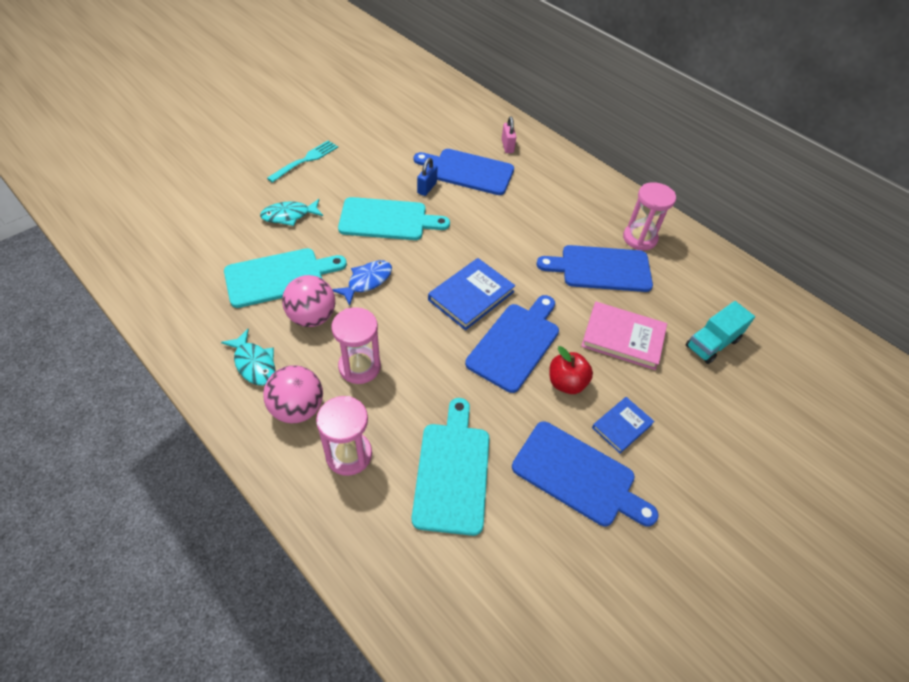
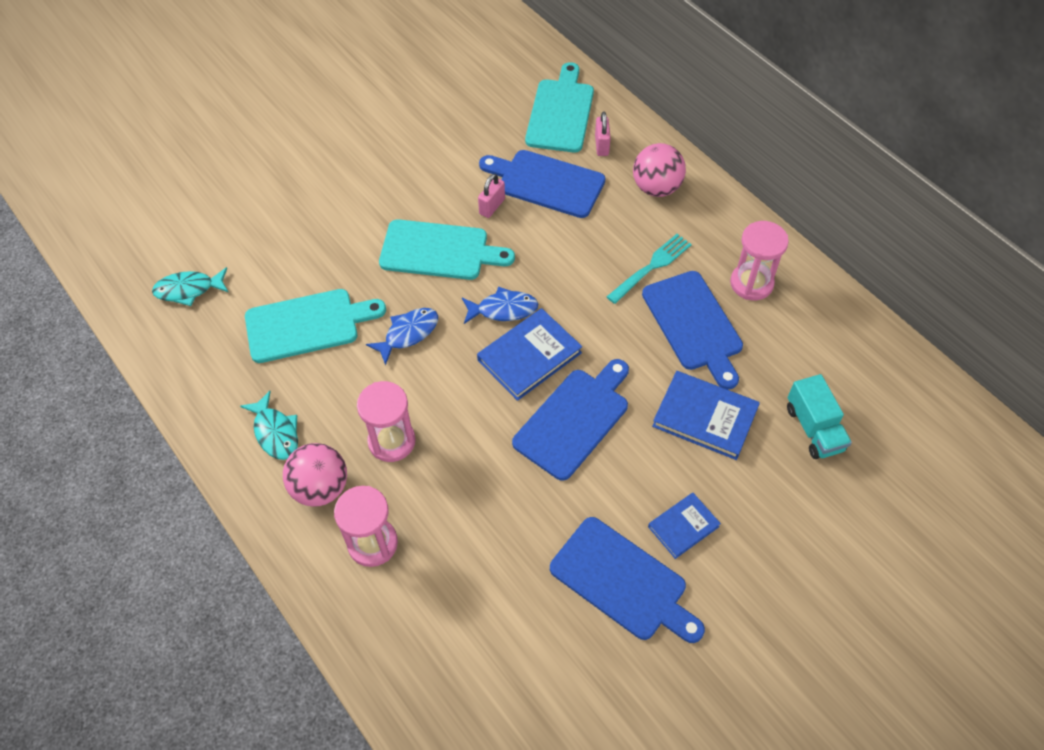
camera: 10 degrees right, 5 degrees up
(289, 215) = (322, 243): turquoise fish -> turquoise fish (188, 290)
(305, 160) = (346, 165): turquoise fork -> turquoise fork (651, 267)
(312, 317) = (342, 377): pink ball -> pink ball (656, 188)
(427, 188) = (492, 206): blue padlock -> pink padlock
(445, 261) = (503, 309): none -> blue fish
(452, 471) = (483, 569): turquoise cutting board -> turquoise cutting board (560, 112)
(566, 383) = (627, 471): red apple -> none
(601, 269) = (694, 325): blue cutting board -> blue cutting board turned 120 degrees counterclockwise
(623, 338) = (705, 417): pink book -> blue book
(712, 343) = (814, 428): turquoise truck -> turquoise truck turned 75 degrees counterclockwise

